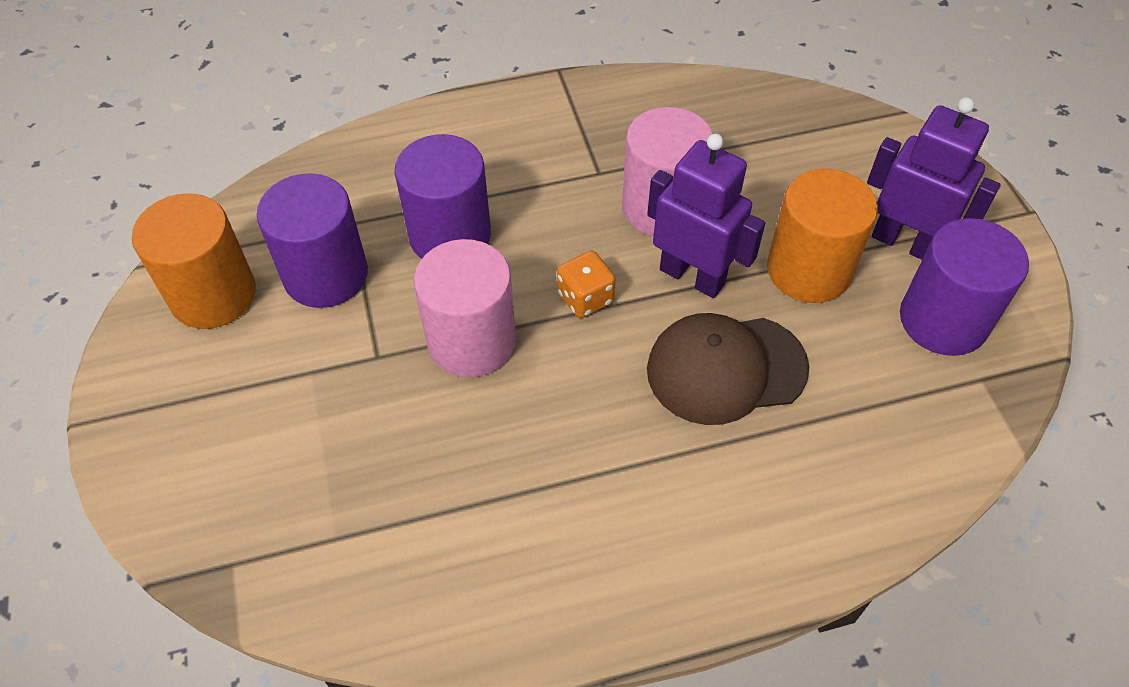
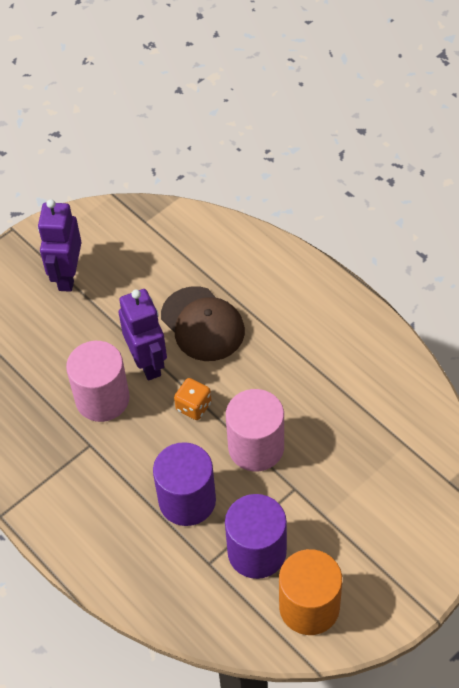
camera: 115 degrees left, 0 degrees up
(692, 276) = (148, 363): purple robot -> purple robot turned 150 degrees clockwise
(808, 270) = (112, 311): orange cylinder -> none
(943, 320) = (115, 245): purple cylinder -> none

